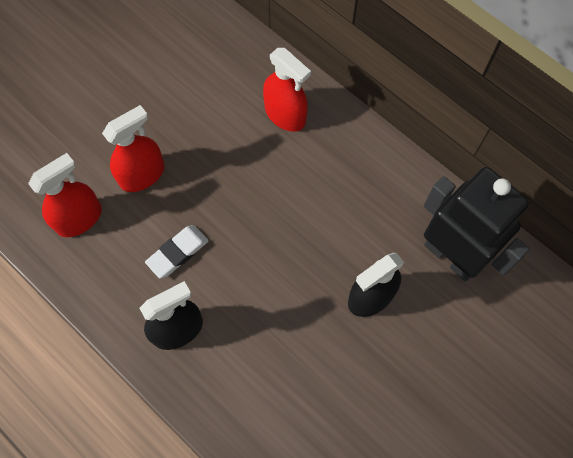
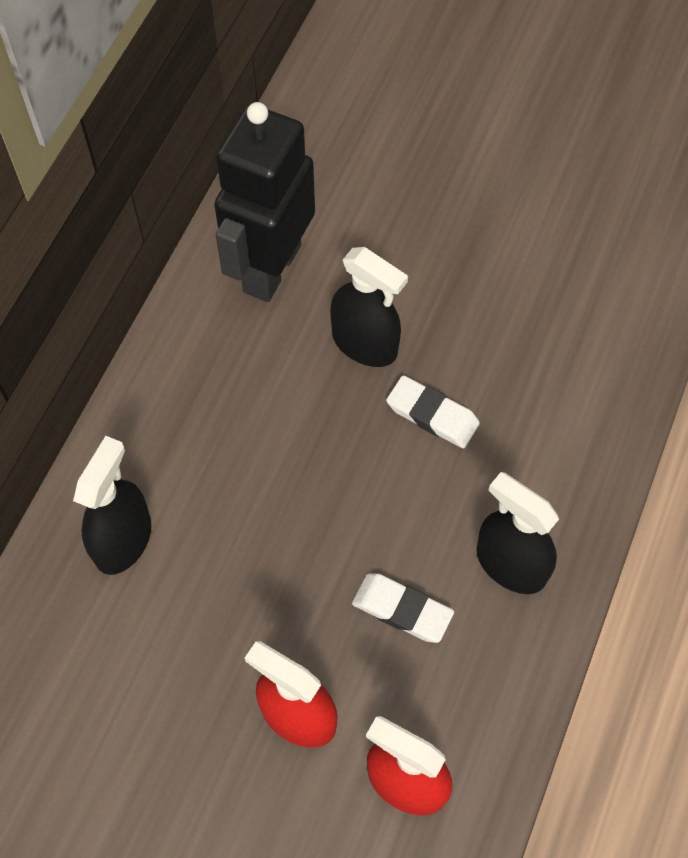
camera: 110 degrees left, 5 degrees down
(285, 115) = (123, 540): red spray bottle -> black spray bottle
(301, 321) = (432, 415): none -> white eraser

